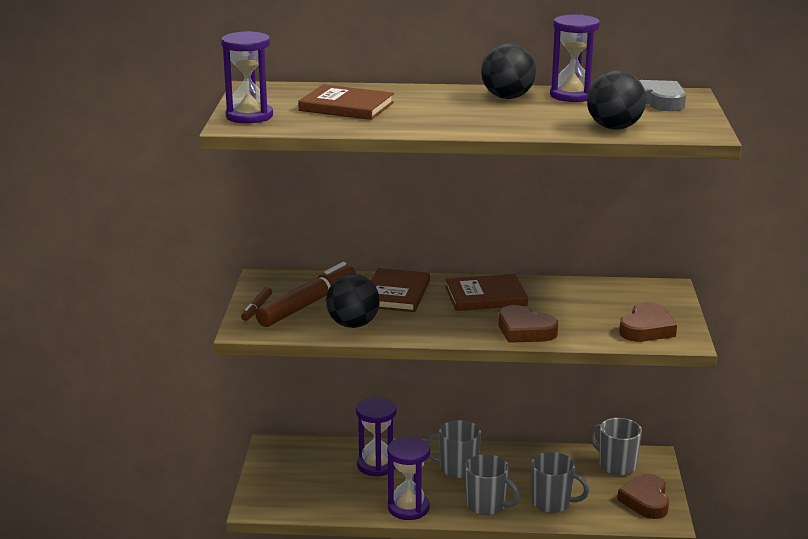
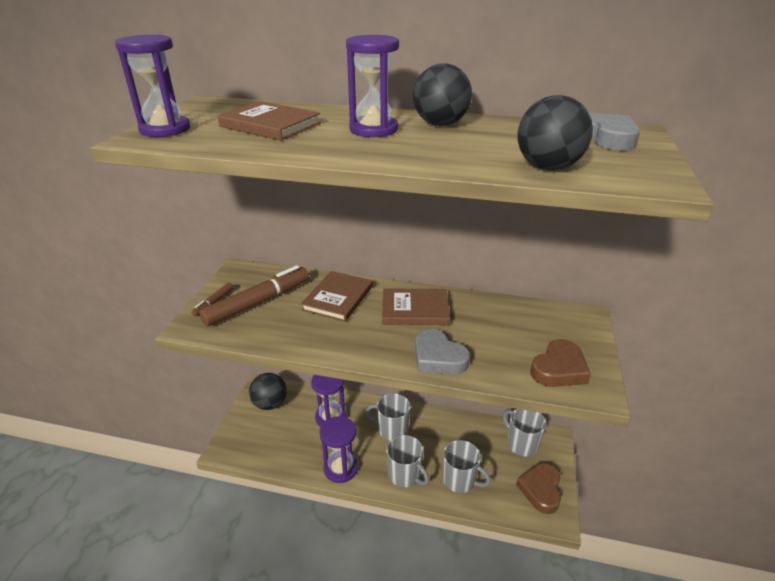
camera: 10 degrees right, 10 degrees up
(353, 324) = (284, 331): black ball -> black ball (270, 404)
(525, 331) = (438, 357): brown heart -> grey heart
(572, 95) = (510, 126): purple hourglass -> purple hourglass (373, 129)

